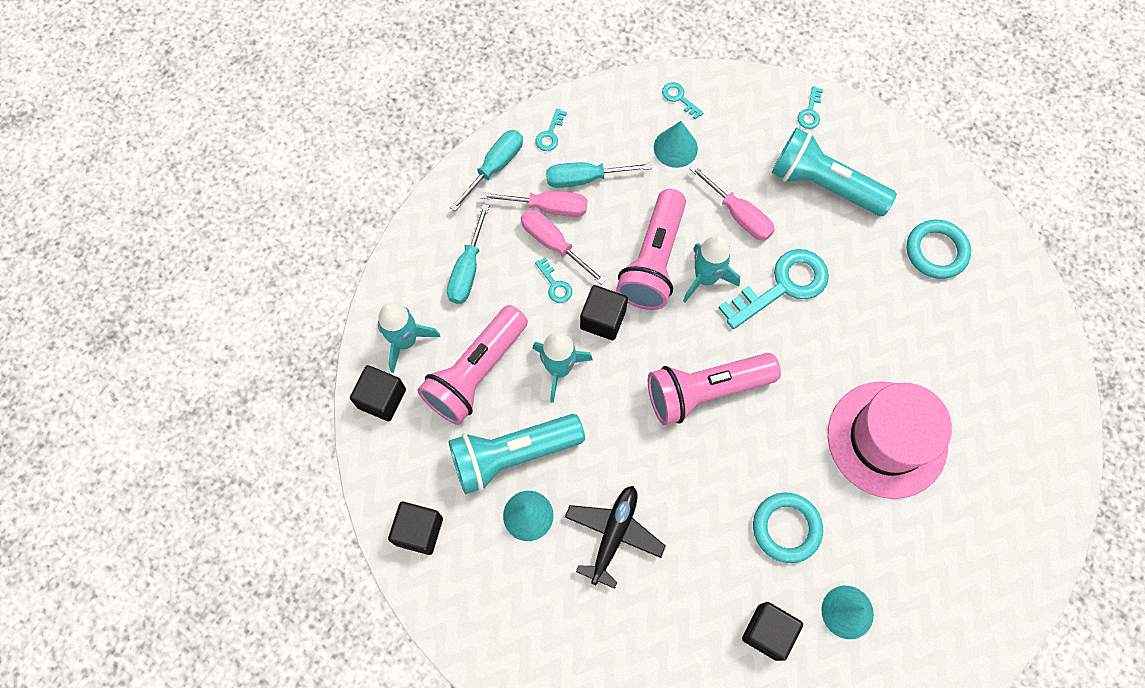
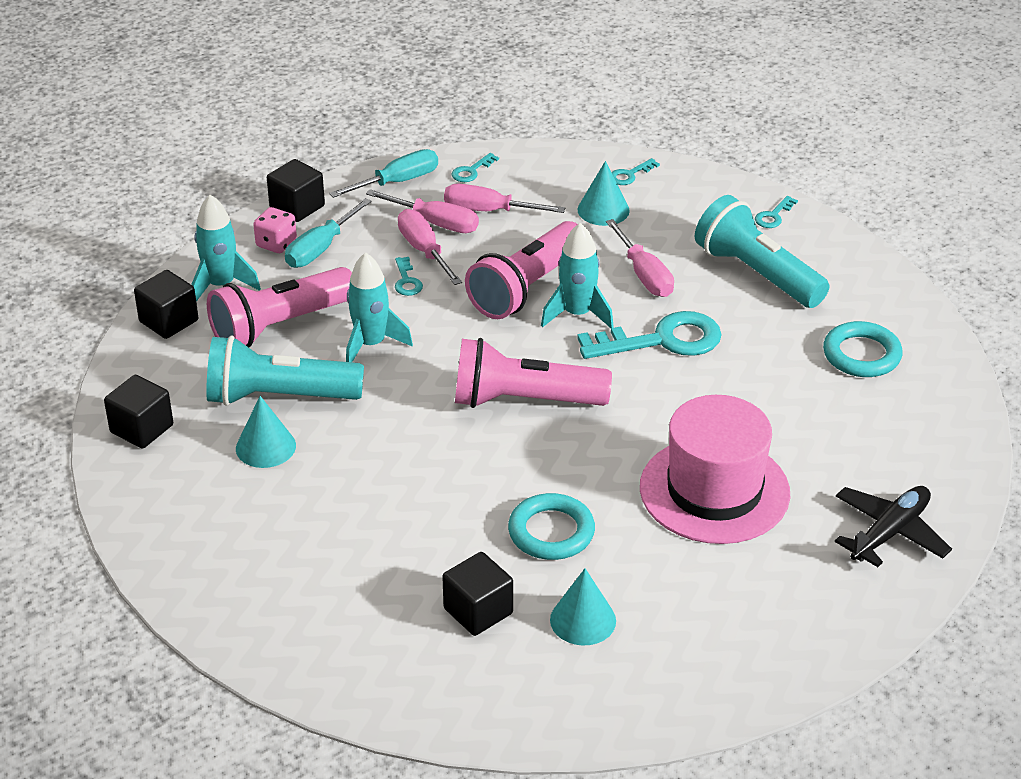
camera: 20 degrees right, 30 degrees down
(428, 275) = (276, 244): none -> pink dice
(585, 178) = (489, 211): turquoise screwdriver -> pink screwdriver
(603, 319) = (442, 318): black cube -> black cube (297, 207)
(613, 534) = (350, 486): black plane -> black plane (889, 533)
(679, 98) = (630, 175): turquoise key -> turquoise key turned 105 degrees counterclockwise

